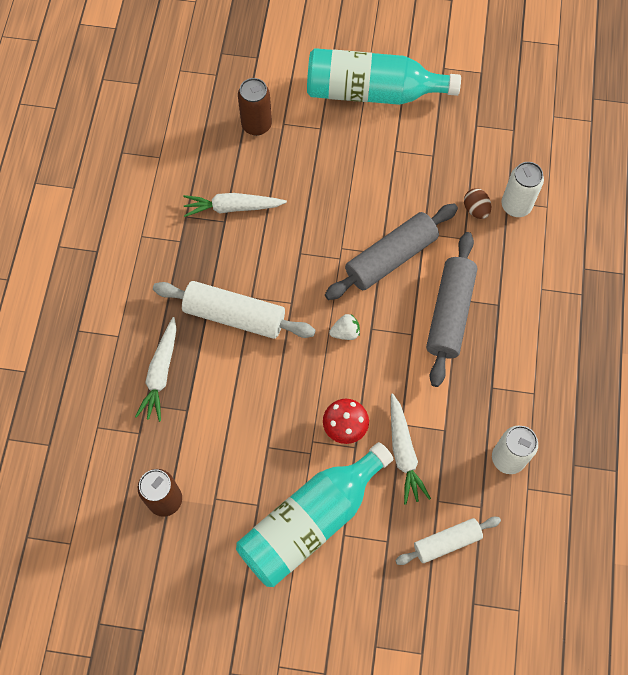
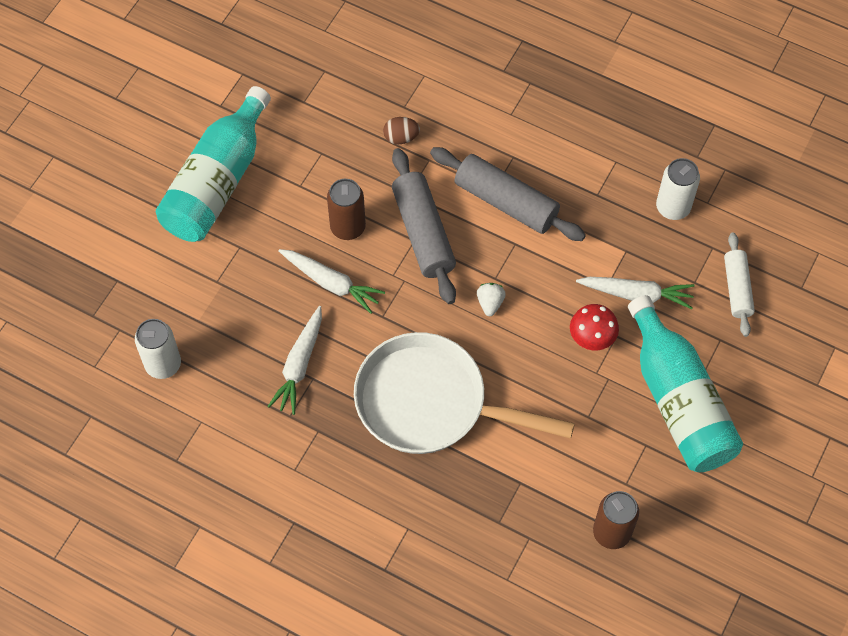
camera: 70 degrees left, 5 degrees down
(160, 373) = (469, 496): white carrot -> white carrot (331, 283)
(234, 316) = (430, 403): white rolling pin -> white pan
(256, 125) = (206, 308): brown can -> brown can (348, 227)
(516, 206) = (412, 101): white can -> white can (163, 364)

